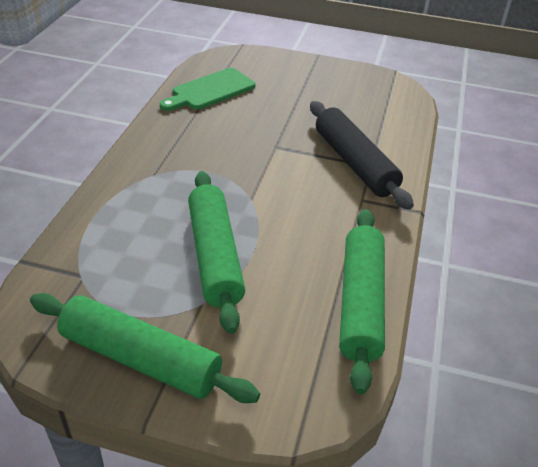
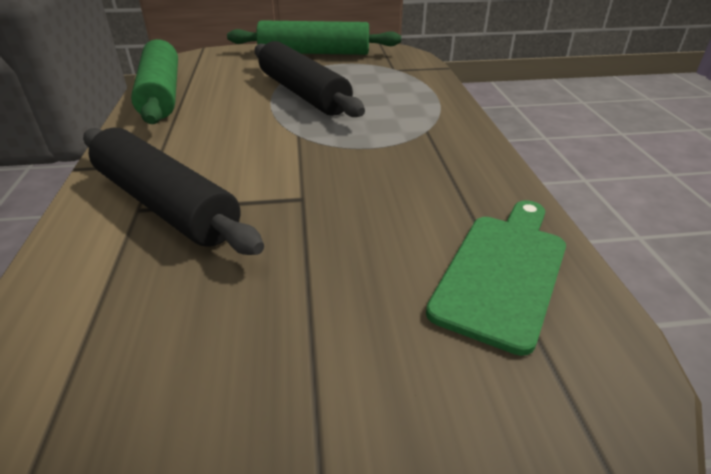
camera: 160 degrees right, 5 degrees down
(215, 256) = (303, 93): green rolling pin -> black rolling pin

